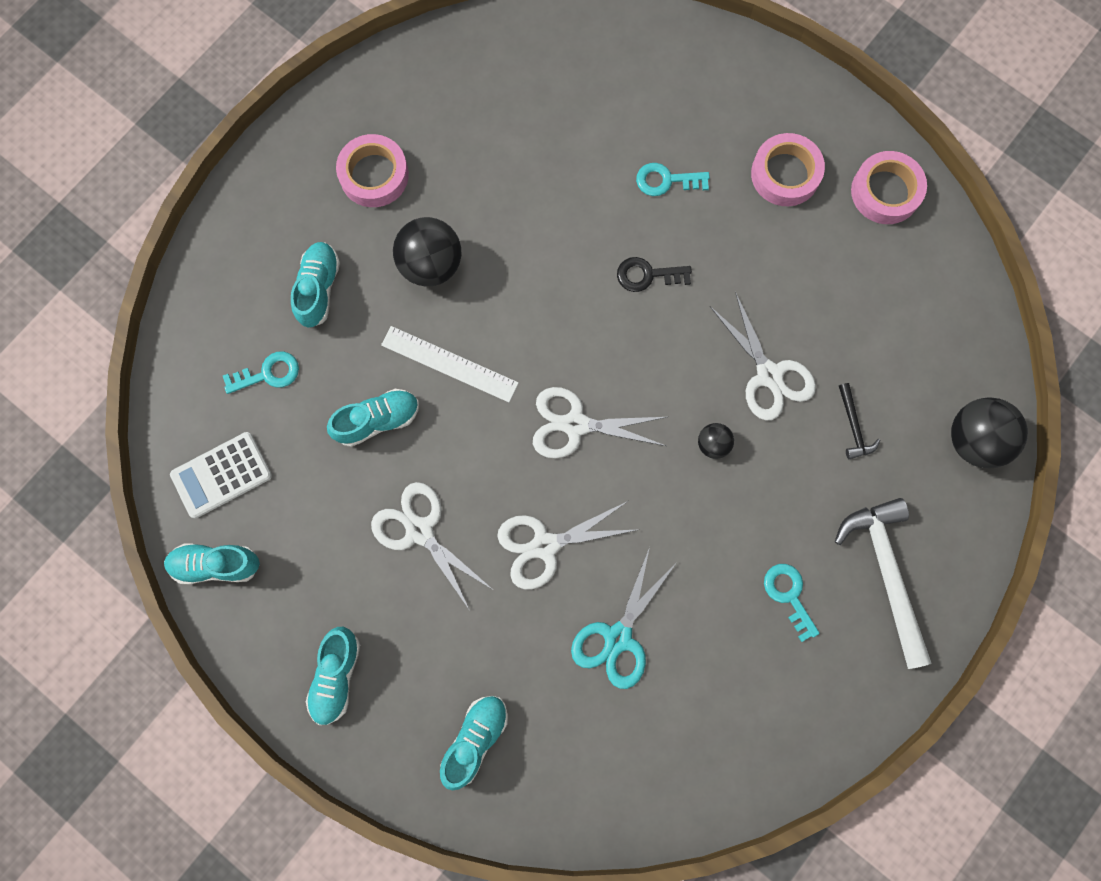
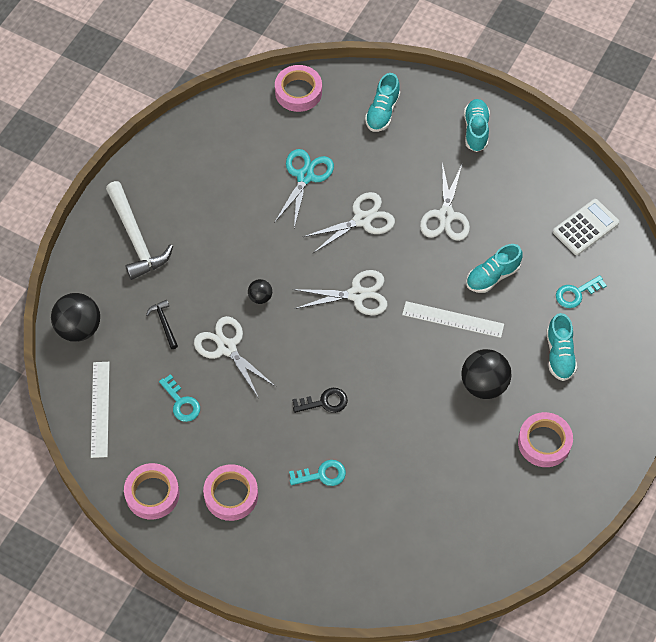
camera: 170 degrees right, 15 degrees down
(216, 565) = (571, 177): turquoise shoe -> none
(419, 531) = (446, 215): white scissors -> white scissors turned 60 degrees clockwise
(603, 804) = (298, 92): none -> pink tape
(789, 595) = (198, 216): turquoise key -> turquoise key (181, 402)
(948, 315) = (100, 409): none -> white ruler

